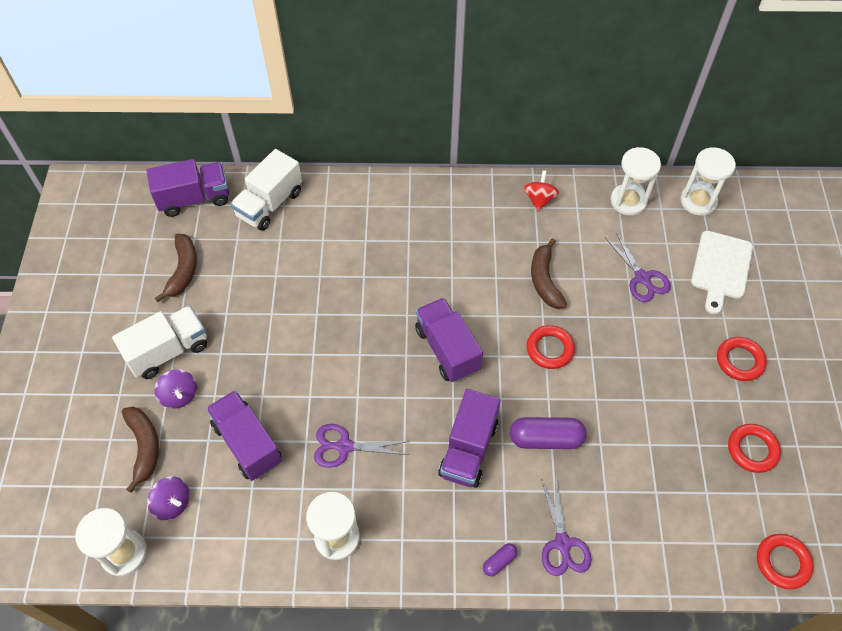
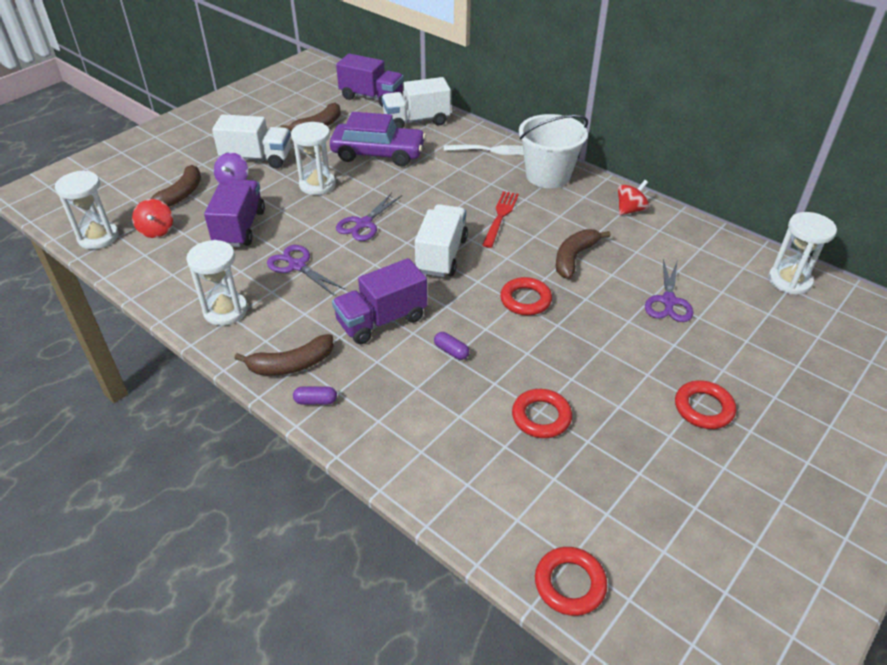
camera: 40 degrees right, 15 degrees down
(172, 503) = (156, 230): purple spinning top -> red spinning top
(277, 268) = (378, 153): none -> purple car
(369, 200) = (489, 150): none -> white fork
(445, 201) = (548, 175): none -> white bucket
(446, 545) = (291, 364): none -> brown banana
(447, 349) = (441, 255): purple truck -> white truck
(452, 274) = (500, 217): none -> red fork
(546, 439) = (451, 351): purple capsule -> purple capsule, size x0.50
(562, 543) = (380, 424): purple scissors -> purple scissors (364, 224)
(628, 201) = (714, 248): white hourglass -> white hourglass (317, 185)
(721, 268) = (760, 335): white cutting board -> none
(752, 450) = (640, 478): red ring -> red ring (541, 417)

